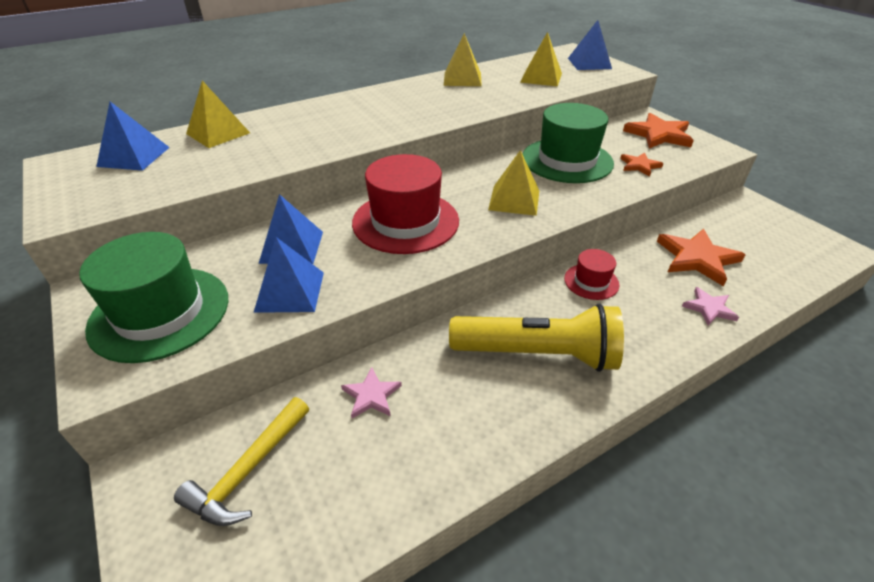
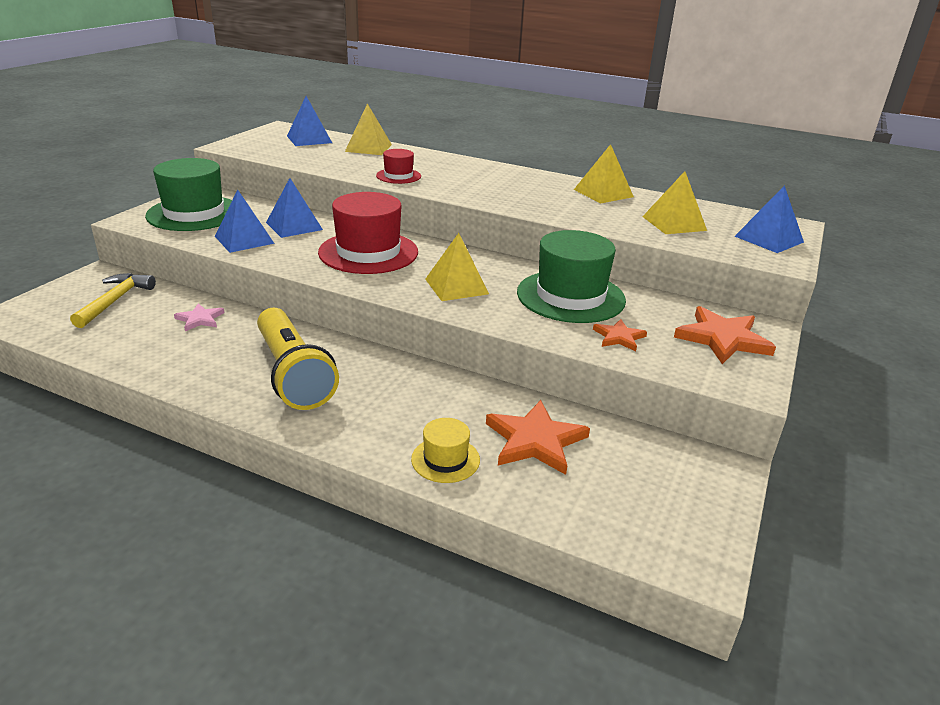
camera: 55 degrees right, 10 degrees down
(248, 471) = (115, 301): yellow hammer -> yellow hammer turned 105 degrees clockwise
(591, 281) = (421, 381): red hat -> red hat (398, 176)
(709, 308) = (445, 459): pink star -> yellow hat

